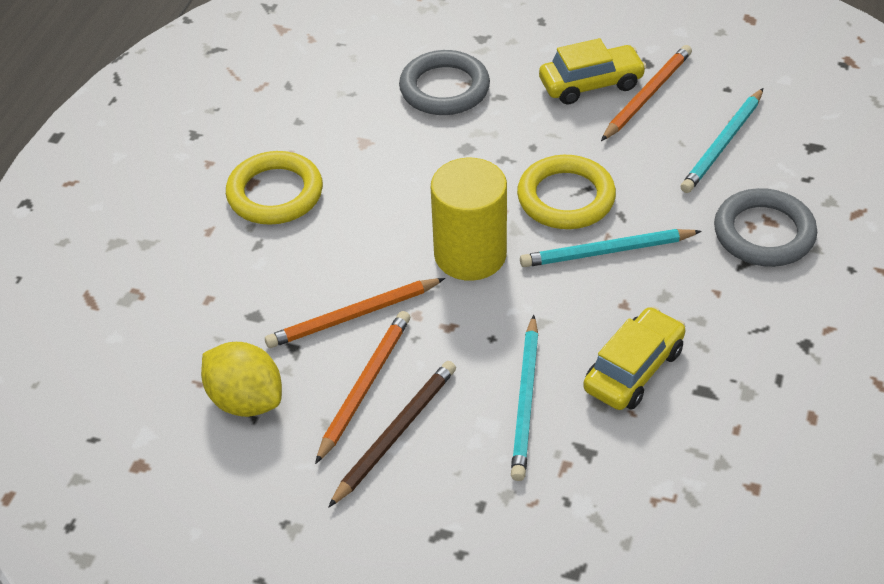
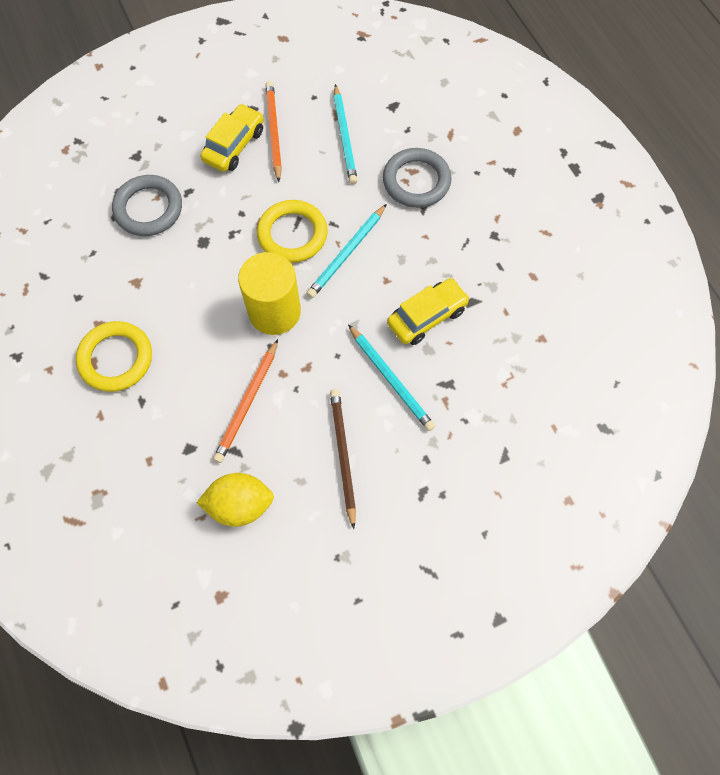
camera: 45 degrees left, 20 degrees up
(364, 386) = (298, 441): orange pencil -> none
(633, 369) = (427, 316): yellow car -> yellow car turned 60 degrees clockwise

